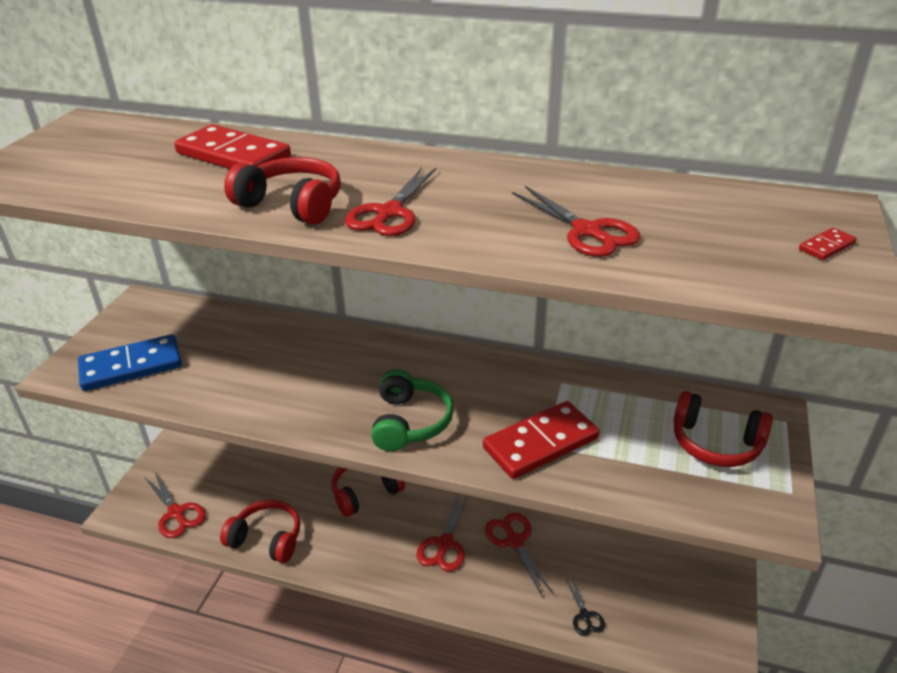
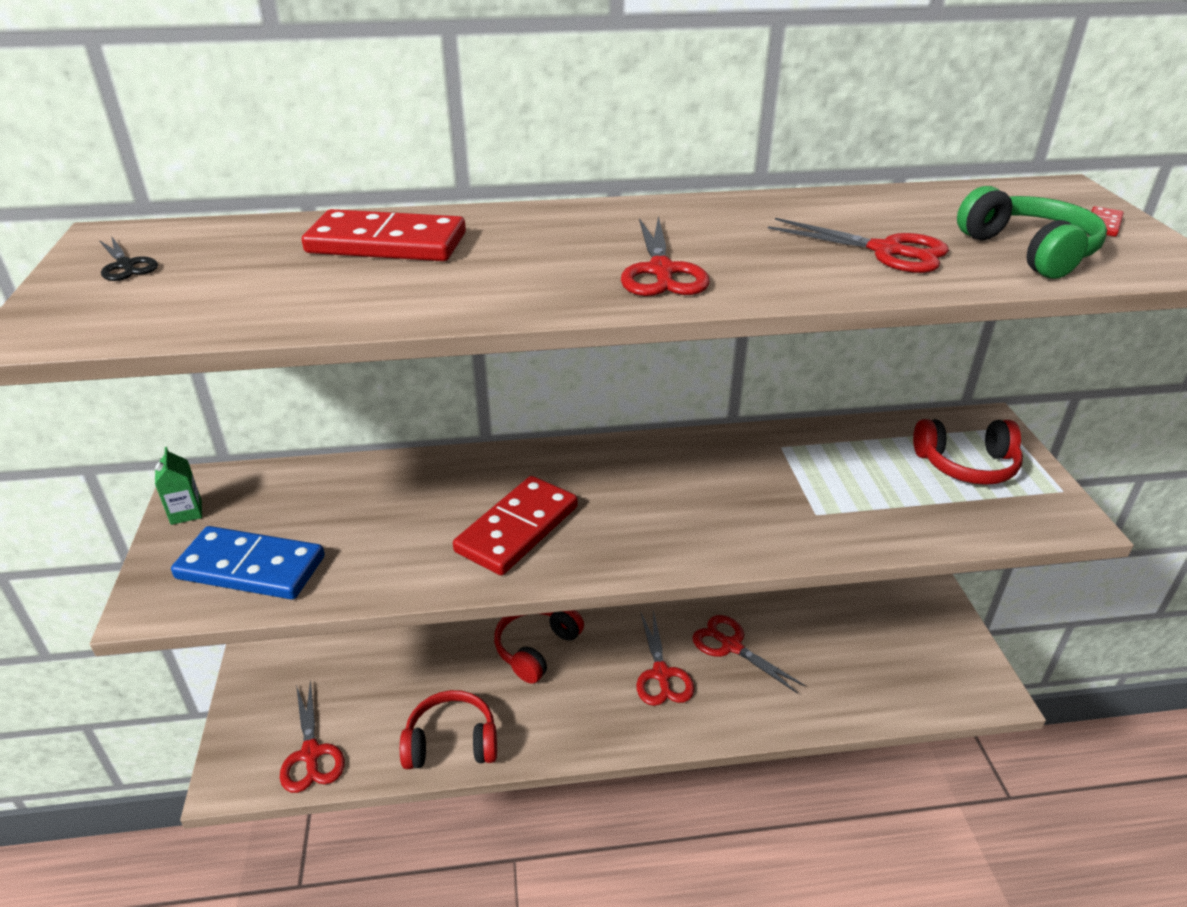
camera: 25 degrees left, 0 degrees up
(121, 318) = (186, 512): none -> green carton
(131, 366) = (251, 567): blue domino -> blue domino turned 60 degrees clockwise
(176, 513) = (311, 754): red scissors -> red scissors turned 45 degrees clockwise
(292, 204) = (534, 283): red headphones -> none
(410, 422) = (659, 532): green headphones -> green headphones (1029, 251)
(541, 443) = (811, 513): red domino -> red domino (517, 529)
(585, 616) = (847, 696): black scissors -> black scissors (126, 265)

